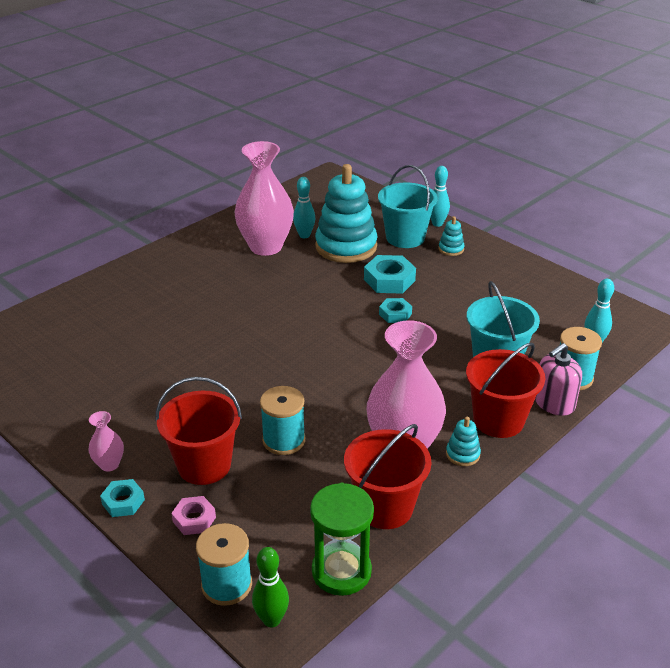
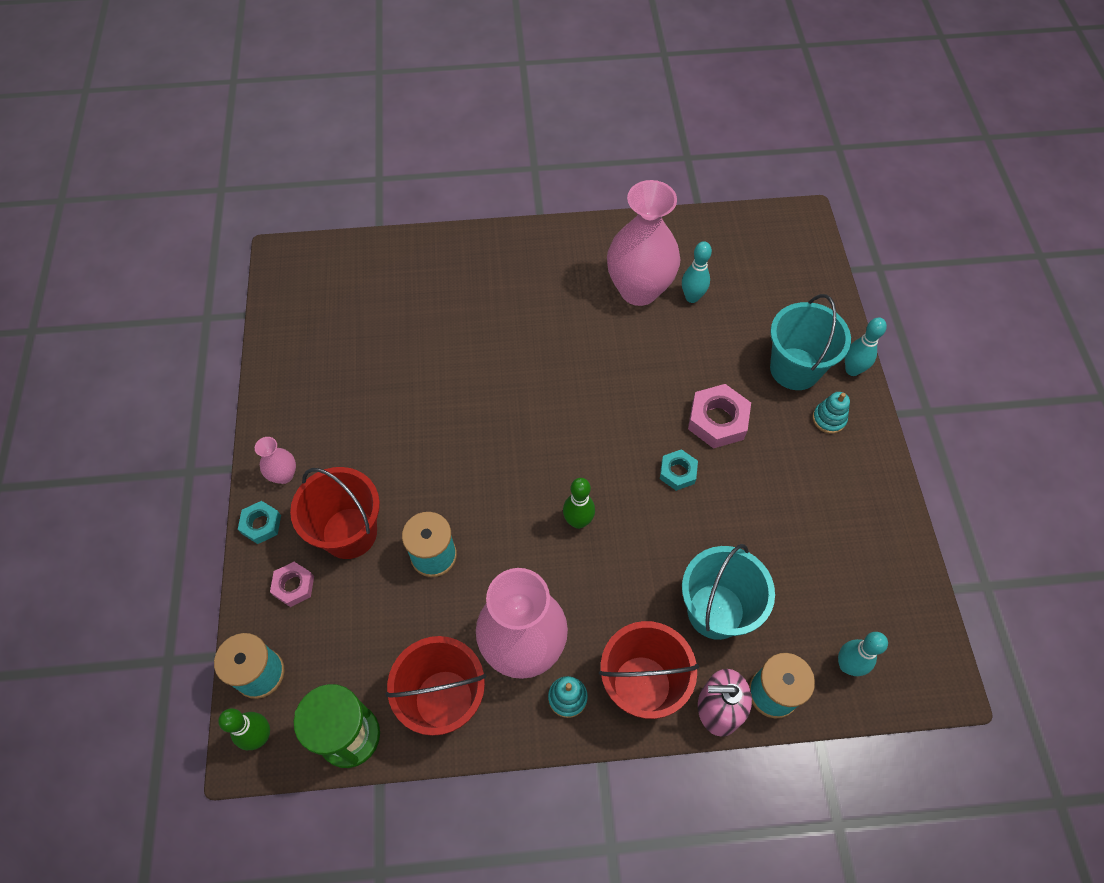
camera: 40 degrees right, 25 degrees up
(346, 246) = (719, 341): turquoise stacking toy -> none
(362, 369) = (578, 521): none -> green bowling pin
(389, 280) = (717, 420): turquoise nut -> pink nut

